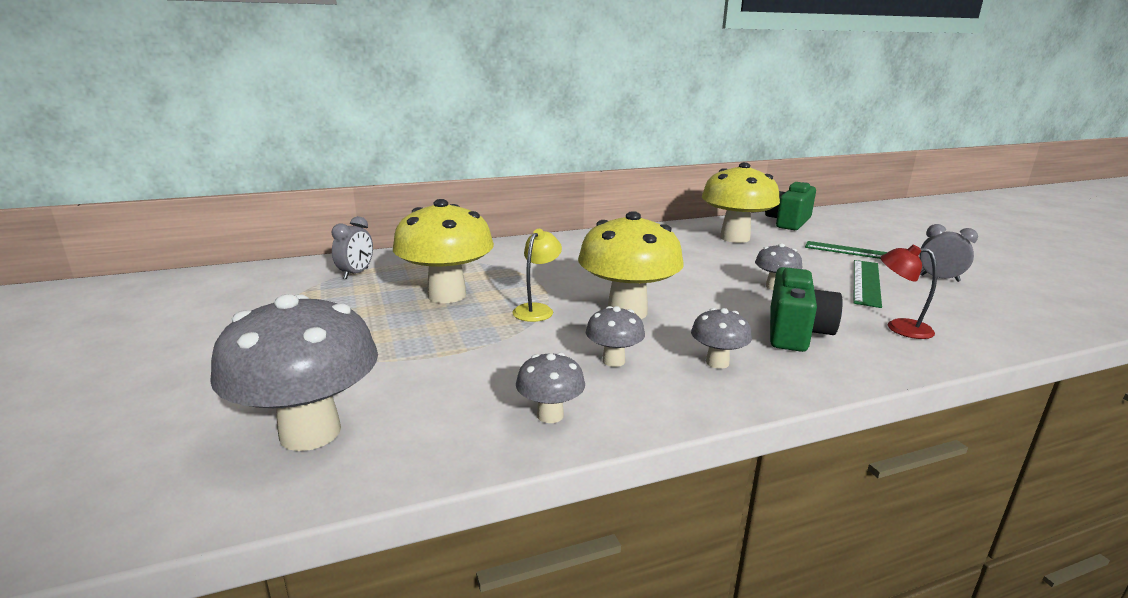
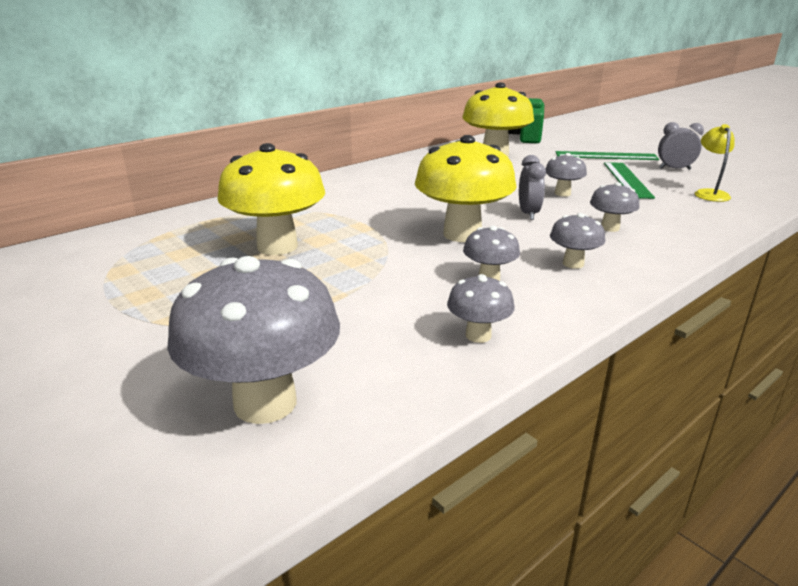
camera: 20 degrees left, 5 degrees up
(356, 273) = (155, 240): grey clock -> grey clock (528, 214)
(537, 309) = (379, 245): yellow lamp -> yellow lamp (709, 193)
(795, 332) = (610, 228): green camera -> grey mushroom
(899, 327) = (679, 212): red lamp -> none

